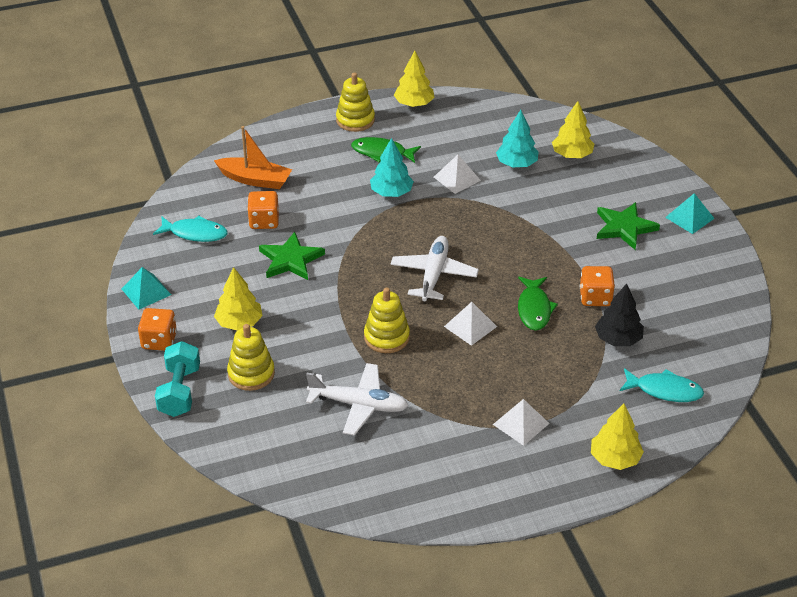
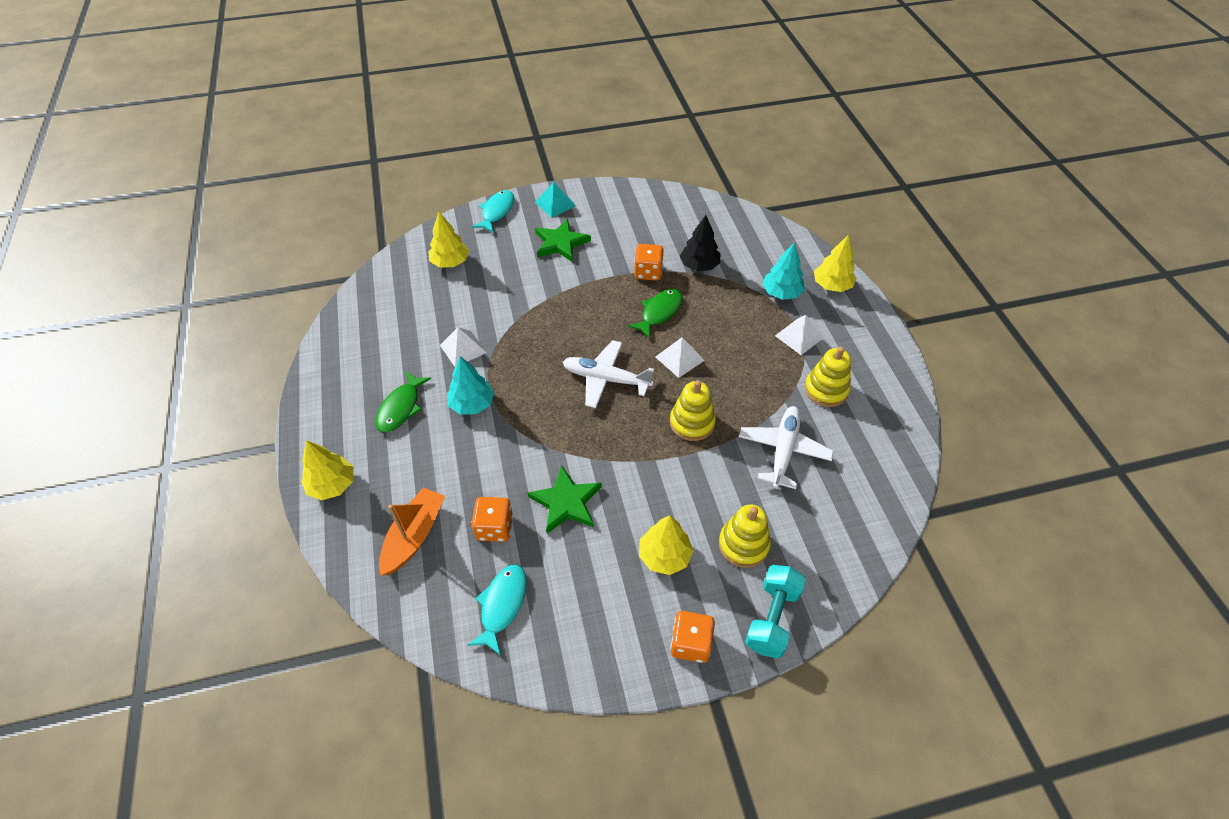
camera: 85 degrees left, 10 degrees up
(146, 291) = (603, 662): turquoise pyramid -> none
(179, 391) = (772, 618): turquoise dumbbell -> turquoise dumbbell turned 75 degrees counterclockwise
(355, 120) = (332, 429): yellow stacking toy -> yellow stacking toy (826, 390)
(414, 104) = (323, 373): yellow tree -> yellow tree (332, 485)
(516, 164) = (452, 302): turquoise tree -> turquoise tree (781, 293)
(534, 309) = (659, 312): green fish -> green fish turned 60 degrees counterclockwise
(664, 390) = (757, 248): turquoise fish -> turquoise fish (497, 212)

